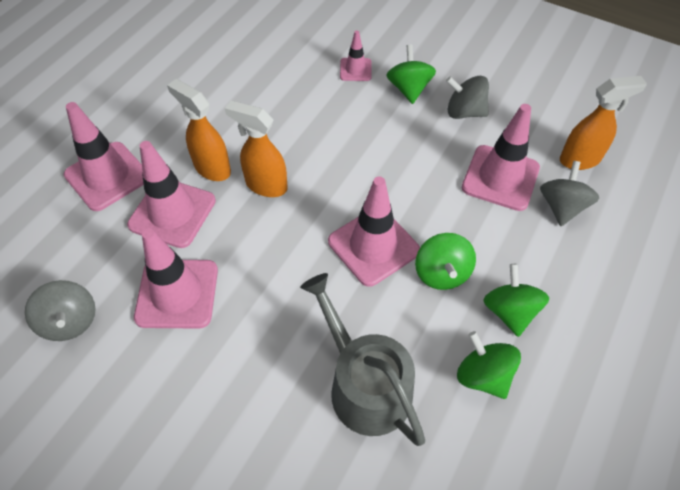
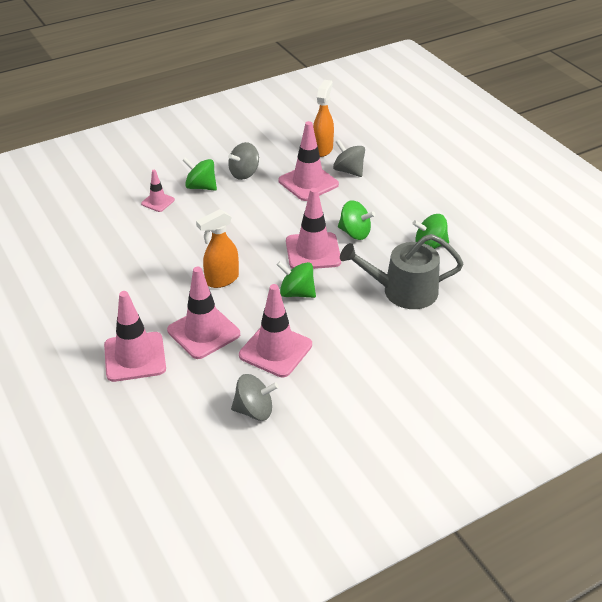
camera: 60 degrees left, 15 degrees down
(212, 168) = (181, 300): orange spray bottle -> none
(509, 311) = (399, 219): green spinning top -> green spinning top (296, 293)

